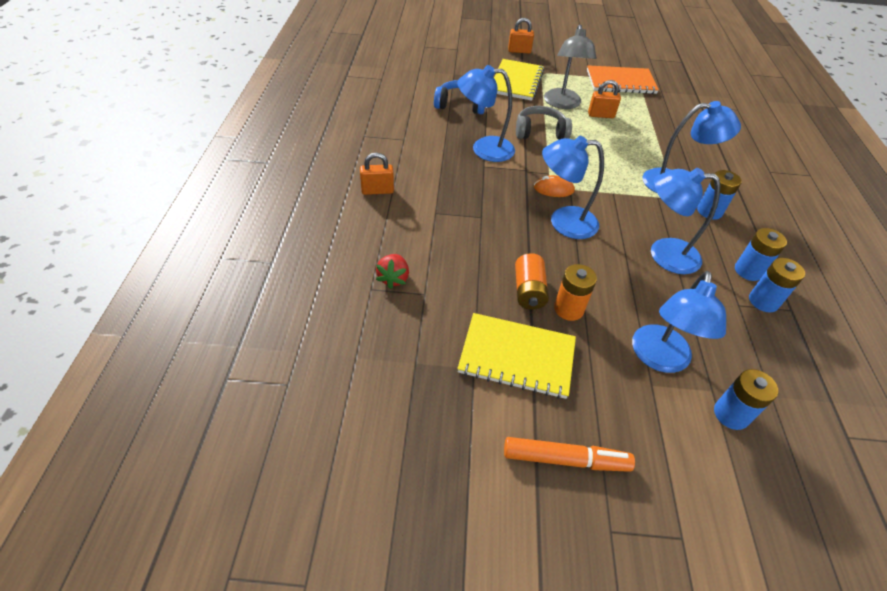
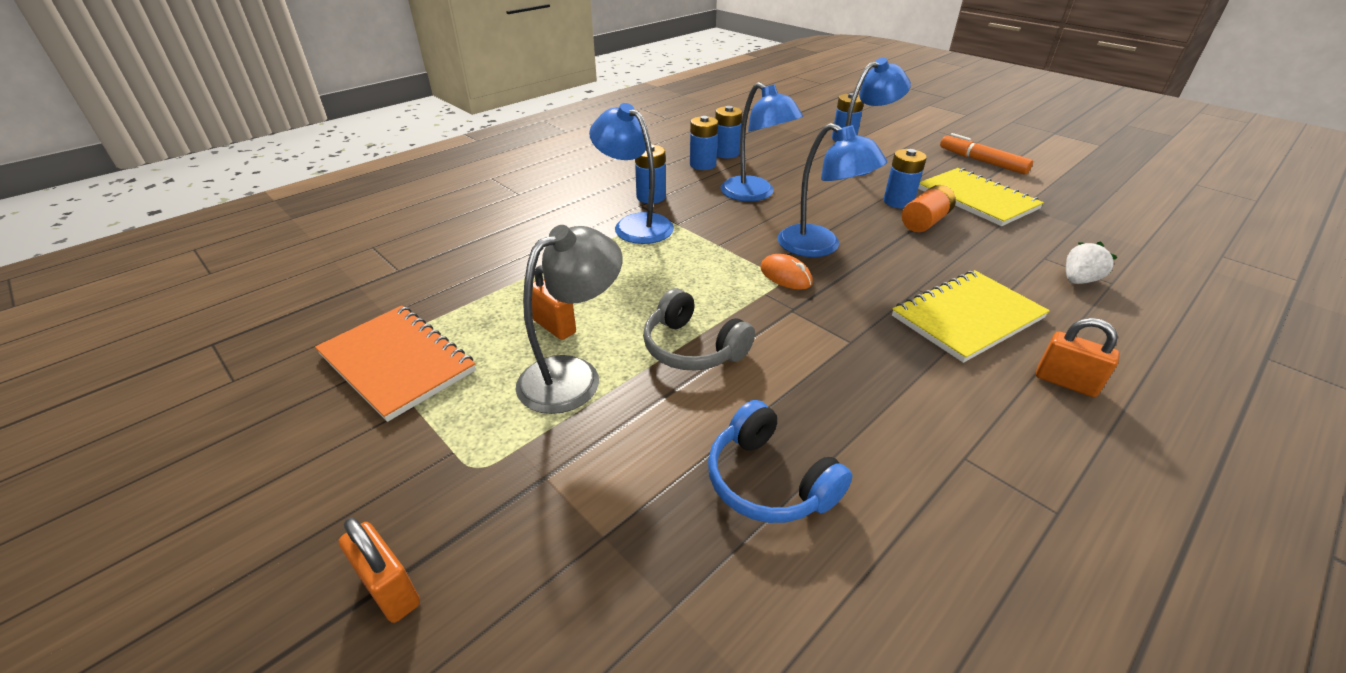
camera: 135 degrees left, 10 degrees down
(393, 278) = (1078, 280): red strawberry -> white strawberry
(484, 149) = (822, 366): blue lamp -> none
(516, 81) = (567, 478): yellow notebook -> yellow notebook (967, 317)
(568, 309) = (898, 202): orange battery -> blue battery

